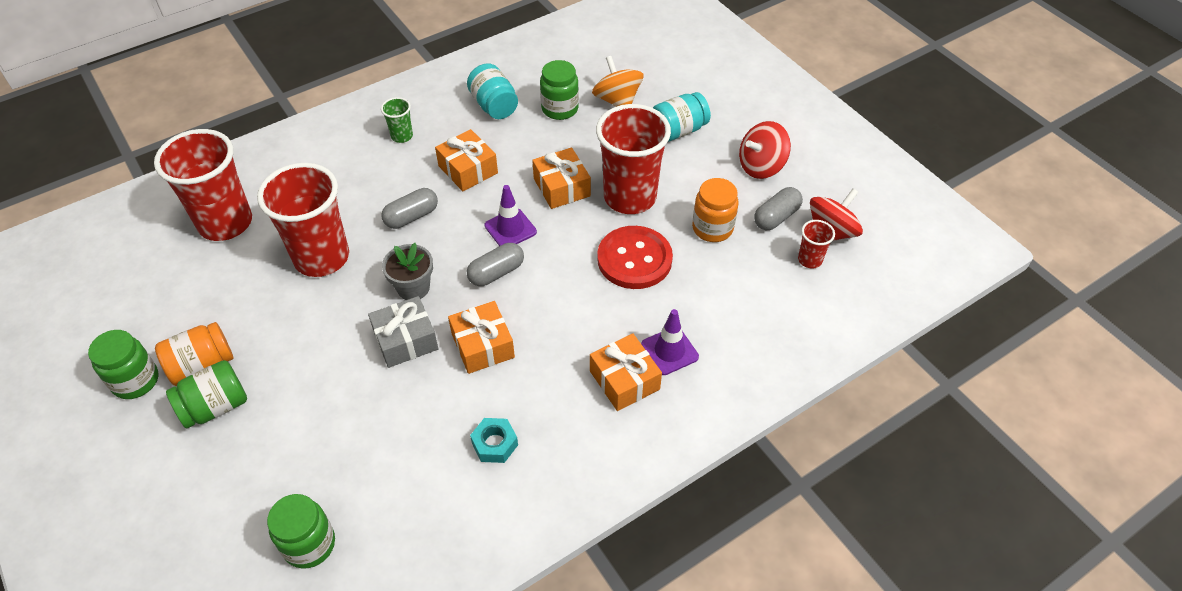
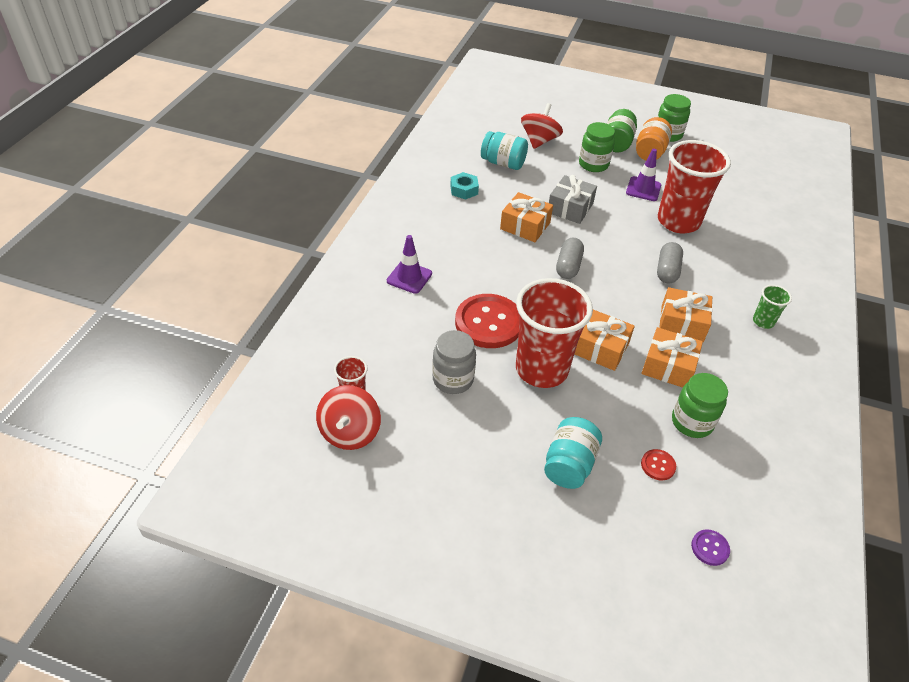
camera: 140 degrees right, 5 degrees down
(225, 223) = (759, 210): red cup -> none
(309, 544) = (503, 125): green jar -> green jar (593, 164)
(413, 288) = (604, 233): grey flower pot -> none
(494, 105) = (744, 391): turquoise jar -> turquoise jar (503, 163)
(510, 229) = (596, 298): purple traffic cone -> purple traffic cone (643, 189)
(617, 100) = (658, 465): orange spinning top -> red button
(624, 380) = (423, 249): orange gift -> orange gift (668, 366)
(638, 54) = (710, 548): none -> purple button
(712, 228) = (453, 379): orange jar -> grey jar
(761, 166) = (460, 469): red spinning top -> red spinning top (539, 141)
(776, 217) = (408, 421): grey capsule -> none

